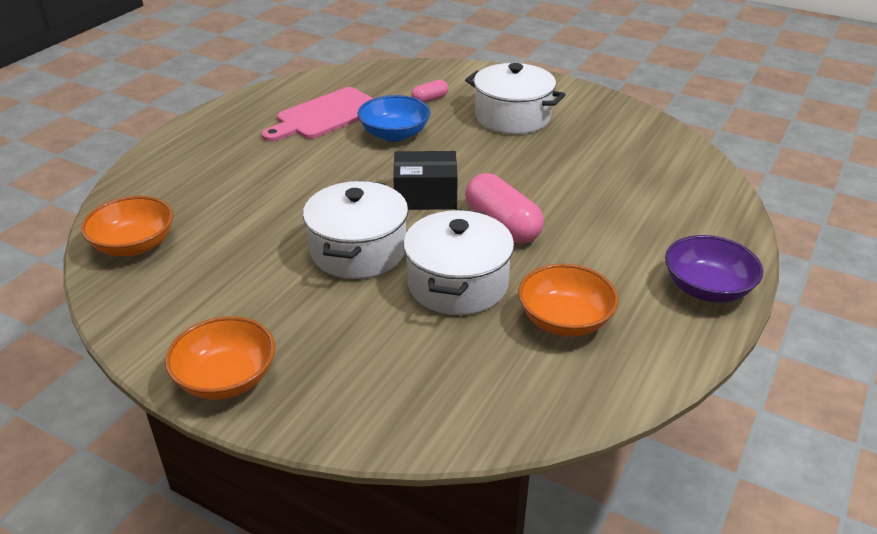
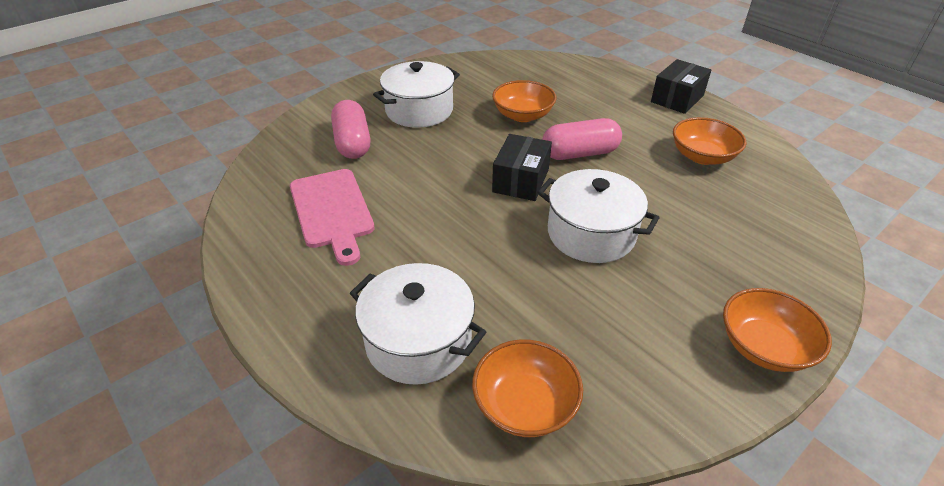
camera: 70 degrees left, 5 degrees up
(394, 134) = (404, 176): blue bowl -> none
(430, 99) = (353, 143): pink capsule -> pink capsule, size x1.94
(457, 284) = (651, 191): white pot -> white pot (418, 341)
(554, 176) = (523, 115): none -> orange bowl
(707, 288) = (677, 98): purple bowl -> black box

